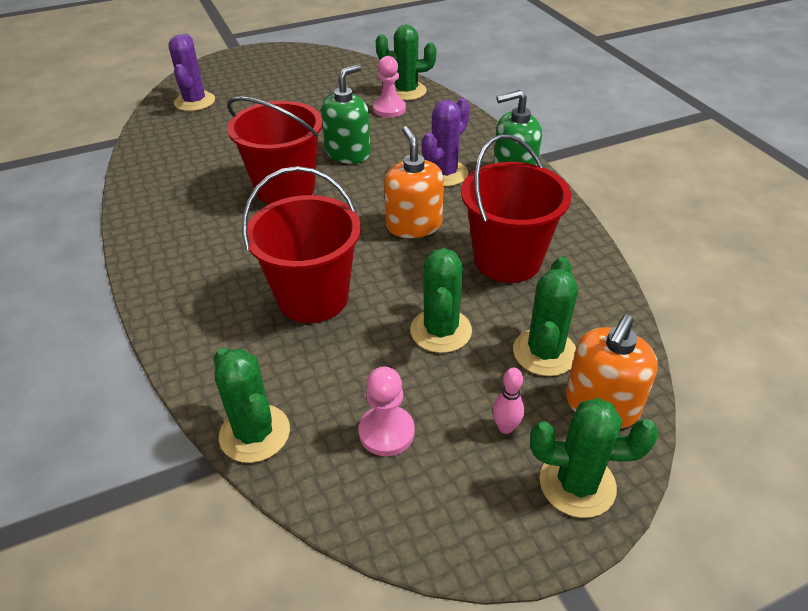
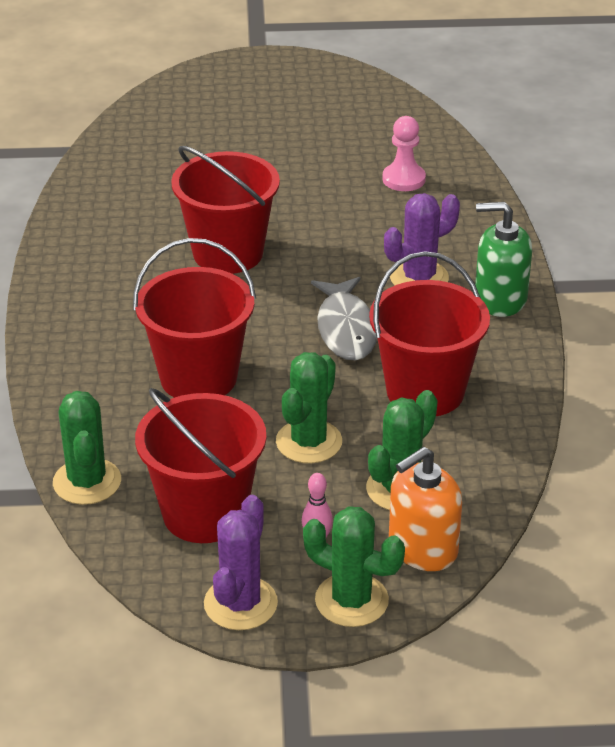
camera: 20 degrees right, 5 degrees down
(195, 102) = (174, 118): purple cactus -> purple cactus (240, 604)
(348, 153) = (321, 226): green soap dispenser -> none
(386, 432) = (204, 513): pink pawn -> red bucket
(406, 91) = (440, 159): green cactus -> none
(414, 225) = (347, 329): orange soap dispenser -> grey fish

